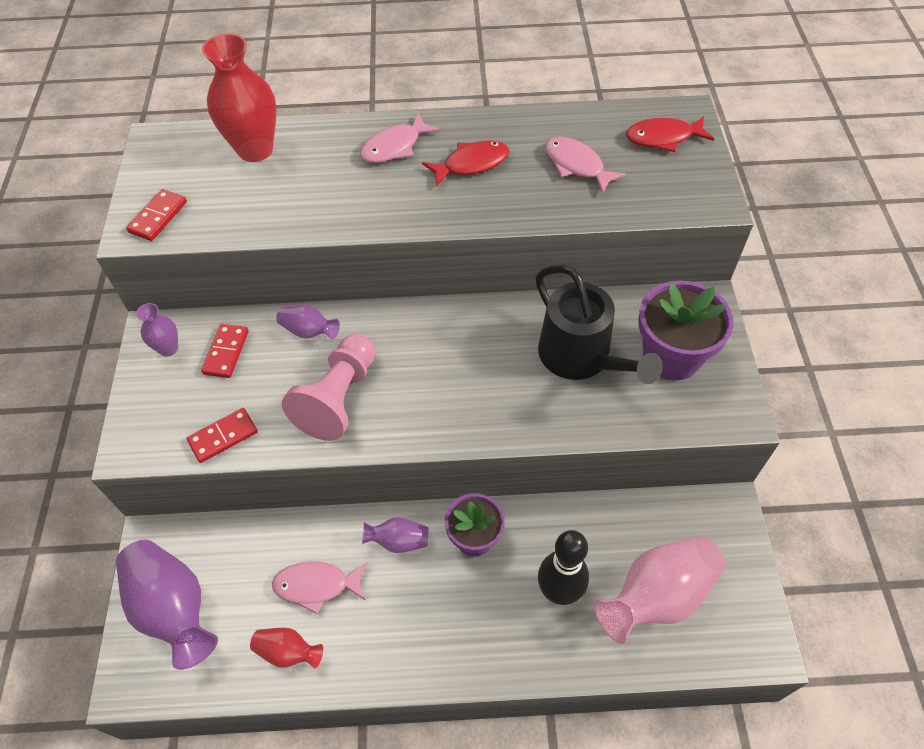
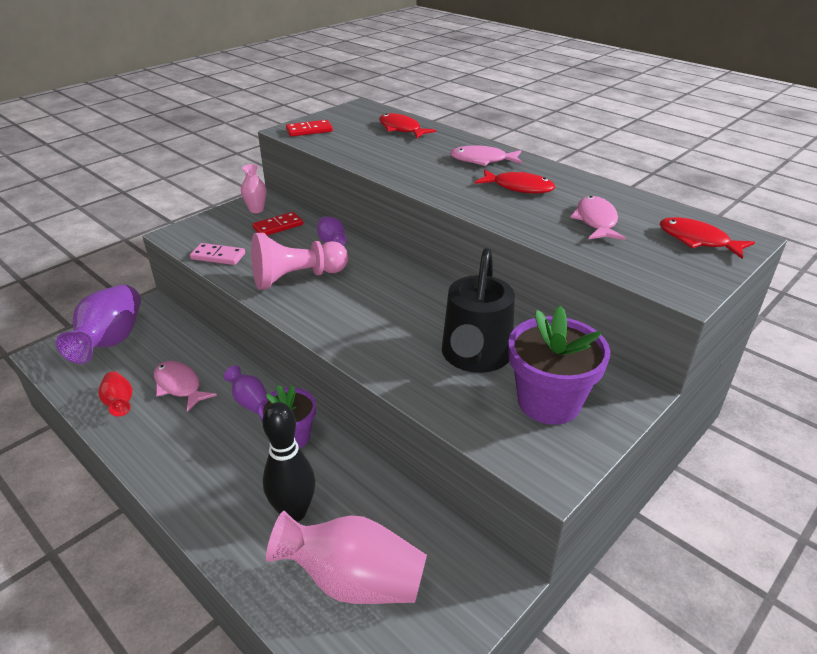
camera: 45 degrees right, 20 degrees down
(168, 348) = (256, 210): purple vase -> pink vase
(223, 436) = (218, 256): red domino -> pink domino
(255, 149) = (401, 129): red vase -> red fish

